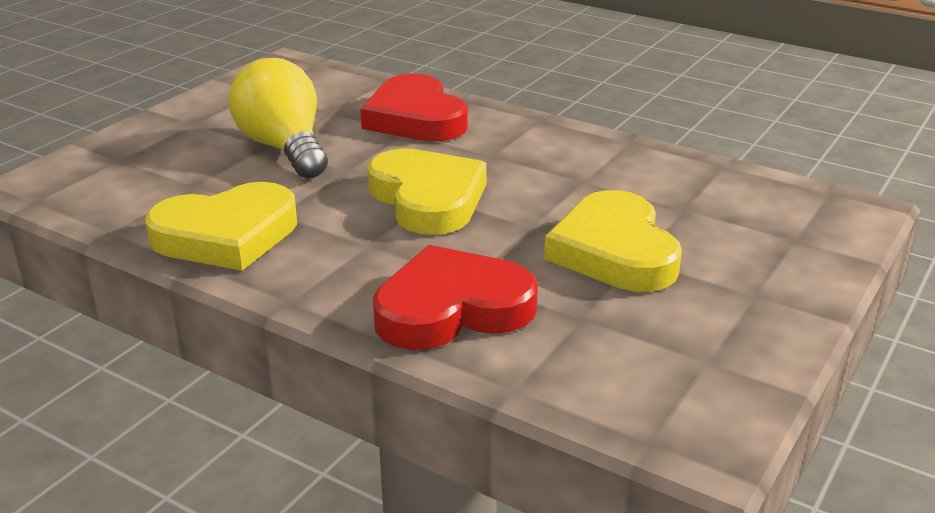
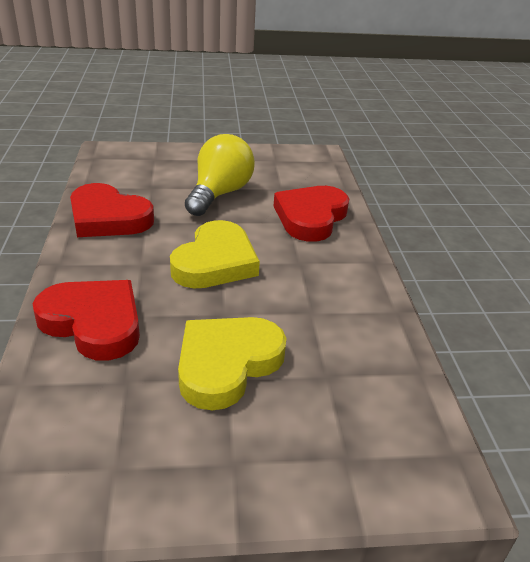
camera: 50 degrees right, 5 degrees up
(226, 235) = (108, 218): yellow heart -> red heart

